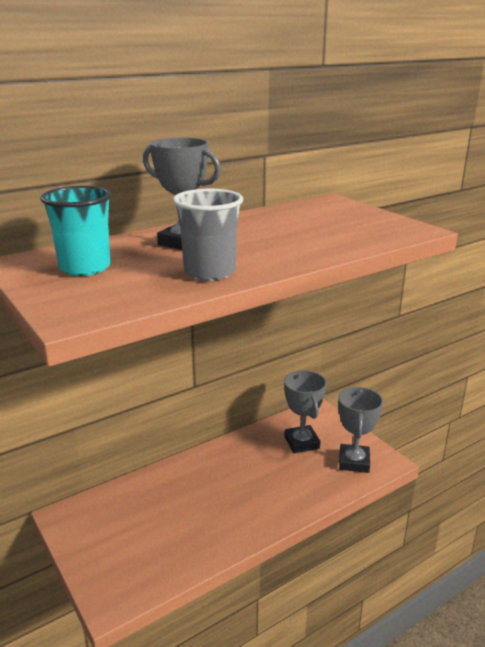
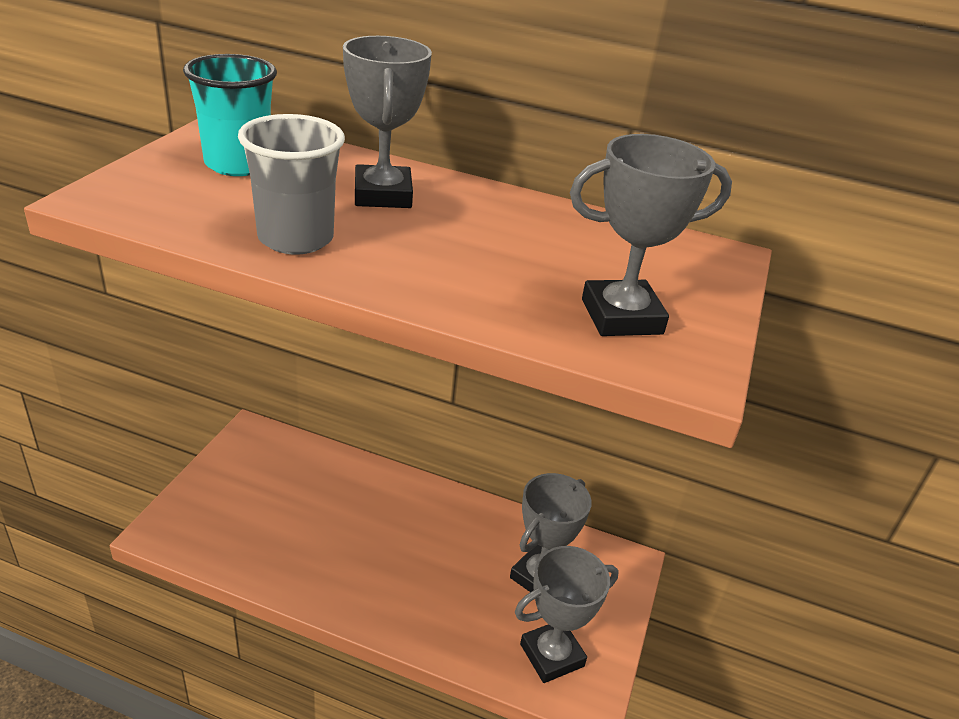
camera: 50 degrees right, 10 degrees up
(365, 229) = (621, 316): none -> grey trophy

